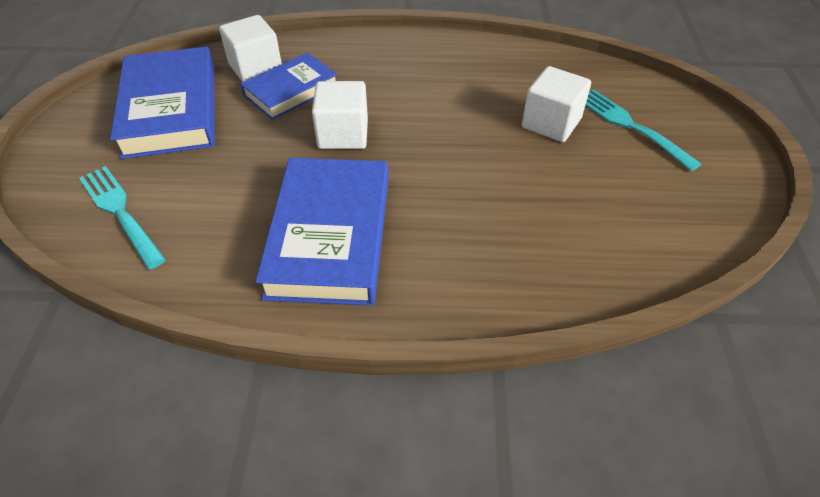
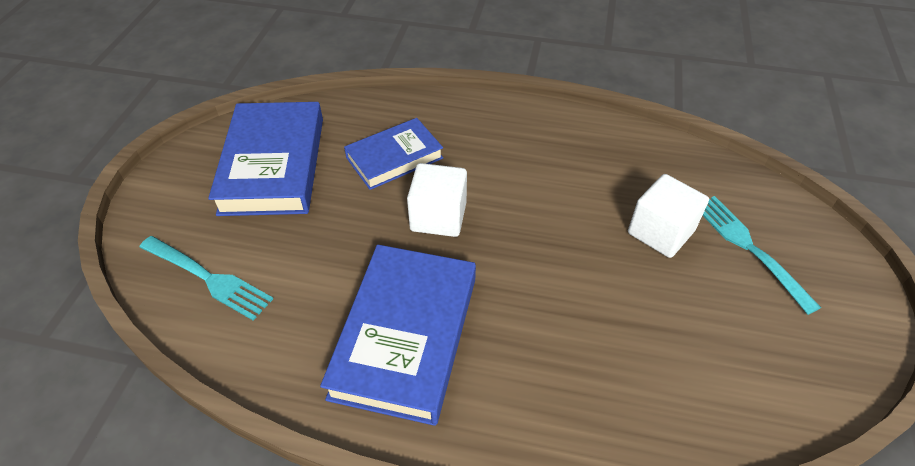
camera: 10 degrees right, 0 degrees up
(121, 213) = (207, 278): turquoise fork -> turquoise fork turned 150 degrees clockwise
(255, 68) = (363, 126): white cube -> none

